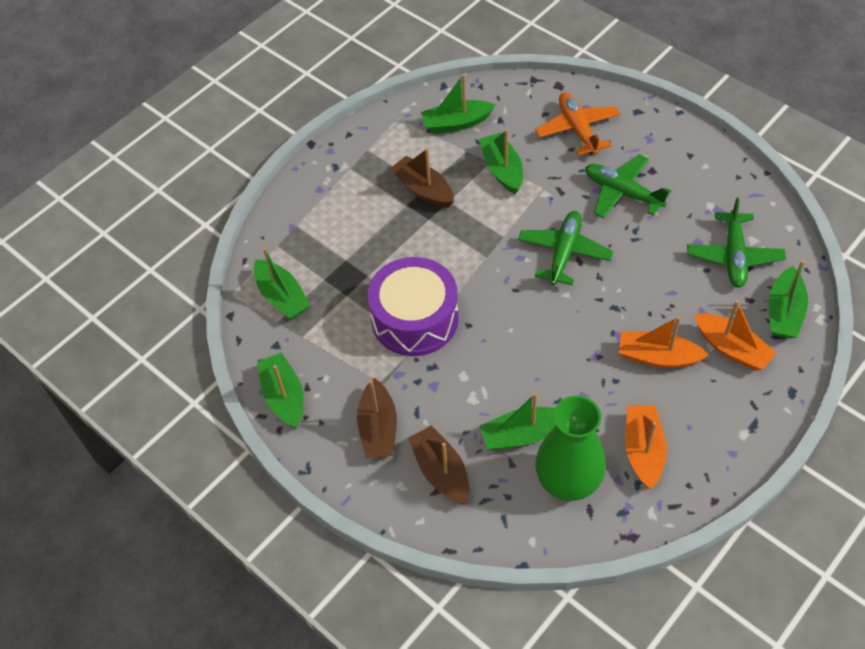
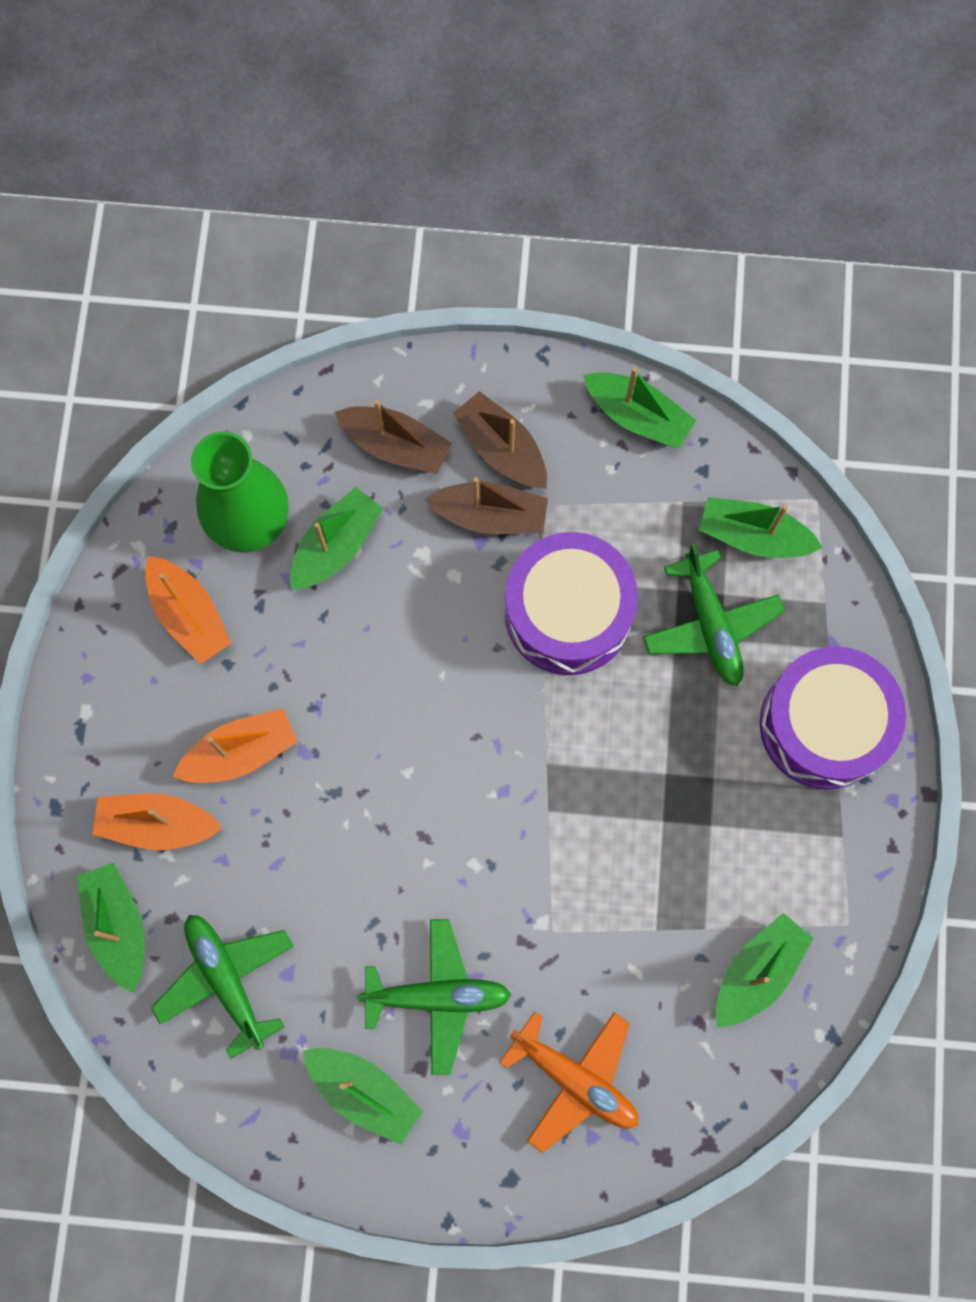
camera: 140 degrees right, 20 degrees up
(331, 196) = (824, 725): none -> purple drum
(423, 189) = (710, 818): brown boat -> brown boat (490, 515)
(502, 170) = (629, 926): green boat -> green boat (364, 1091)
(564, 253) = (451, 836): green plane -> green plane (710, 625)

